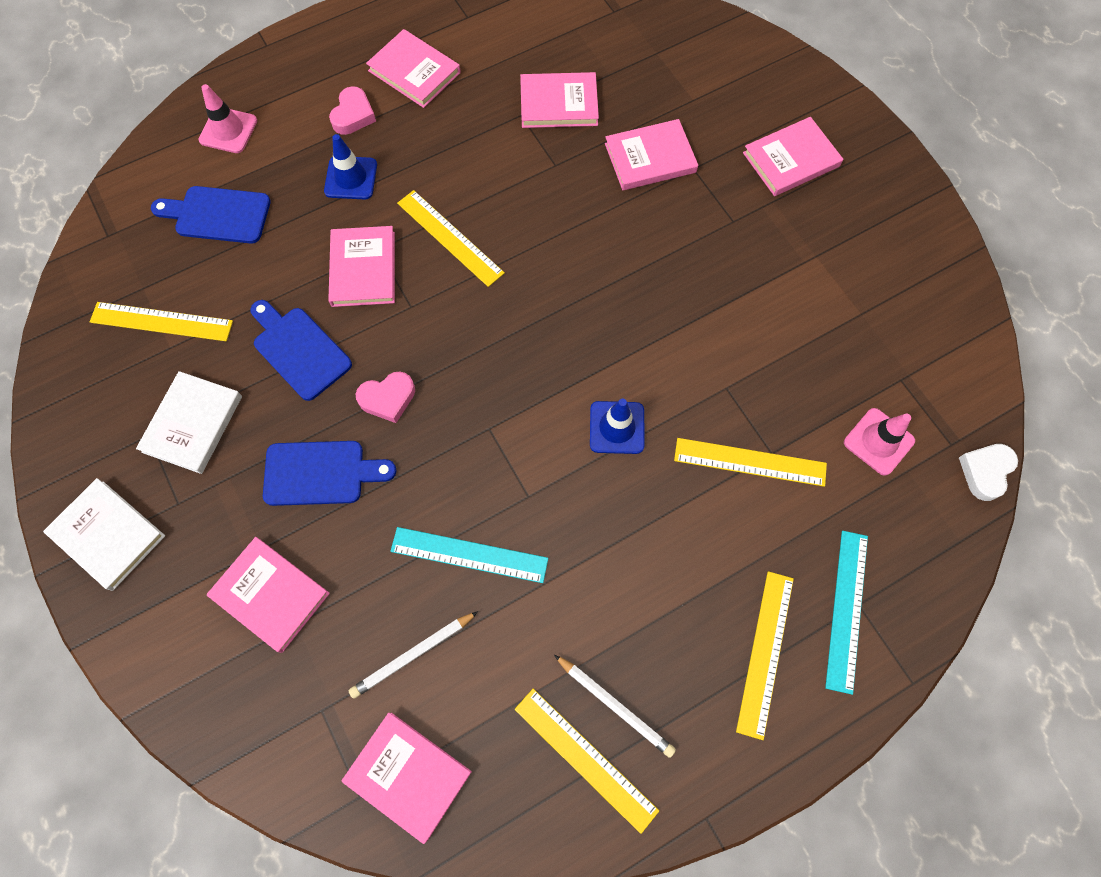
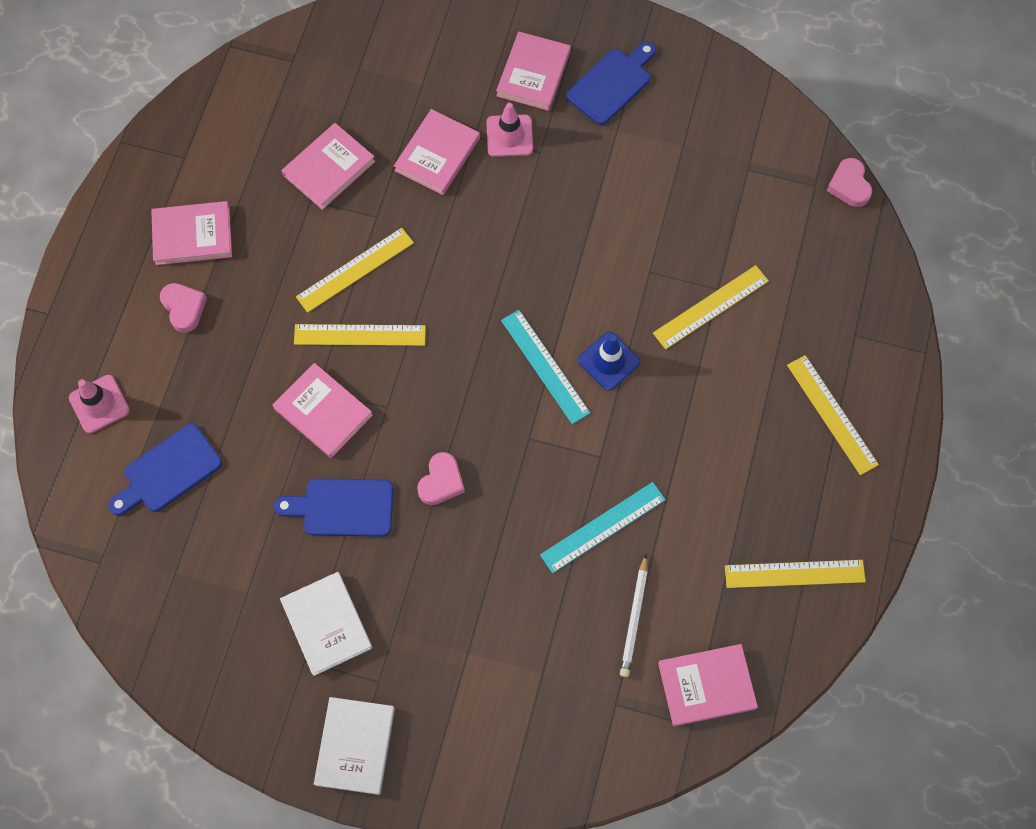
camera: 45 degrees left, 0 degrees up
(108, 535) = (355, 746): white book -> white book turned 75 degrees counterclockwise
(161, 321) = (219, 581): yellow ruler -> yellow ruler (355, 269)
(270, 595) = (506, 673): pink book -> none
(321, 473) = (451, 570): blue cutting board -> blue cutting board (612, 84)
(351, 178) = (238, 356): blue traffic cone -> none
(615, 706) = (781, 528): white pencil -> none
(847, 610) = (851, 345): turquoise ruler -> turquoise ruler (545, 366)
(878, 441) = (772, 223): pink traffic cone -> pink traffic cone (509, 136)
(985, 471) = (849, 185): white heart -> pink heart

